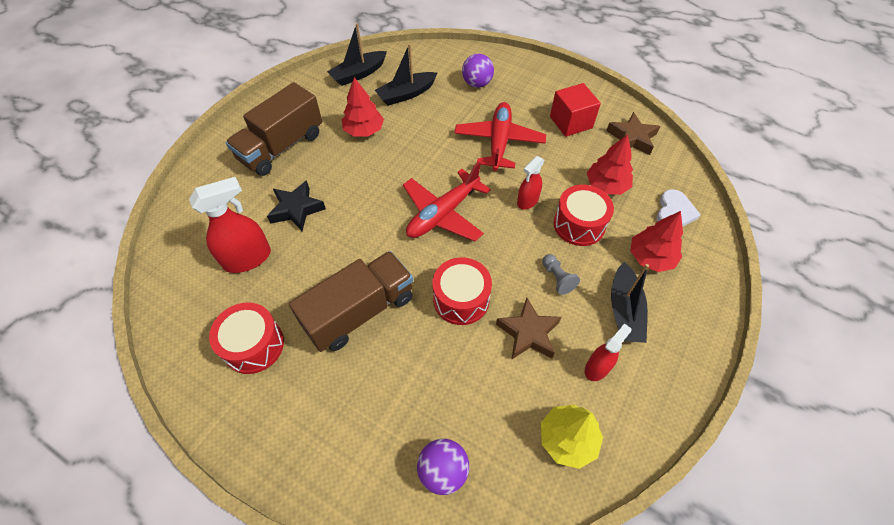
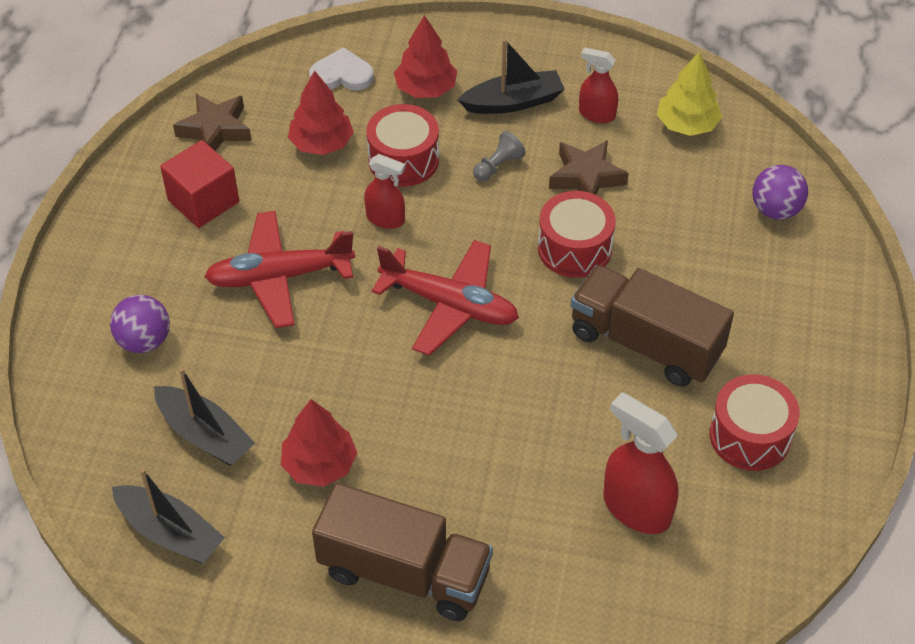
camera: 110 degrees left, 5 degrees down
(296, 209) = (523, 487): black star -> none

